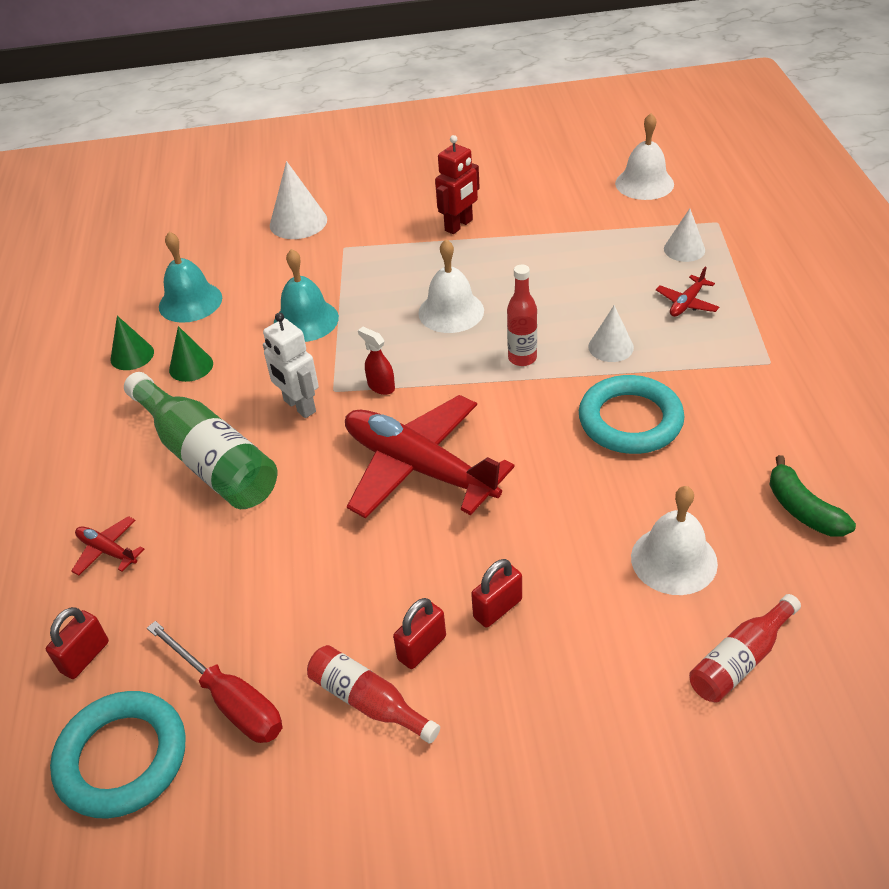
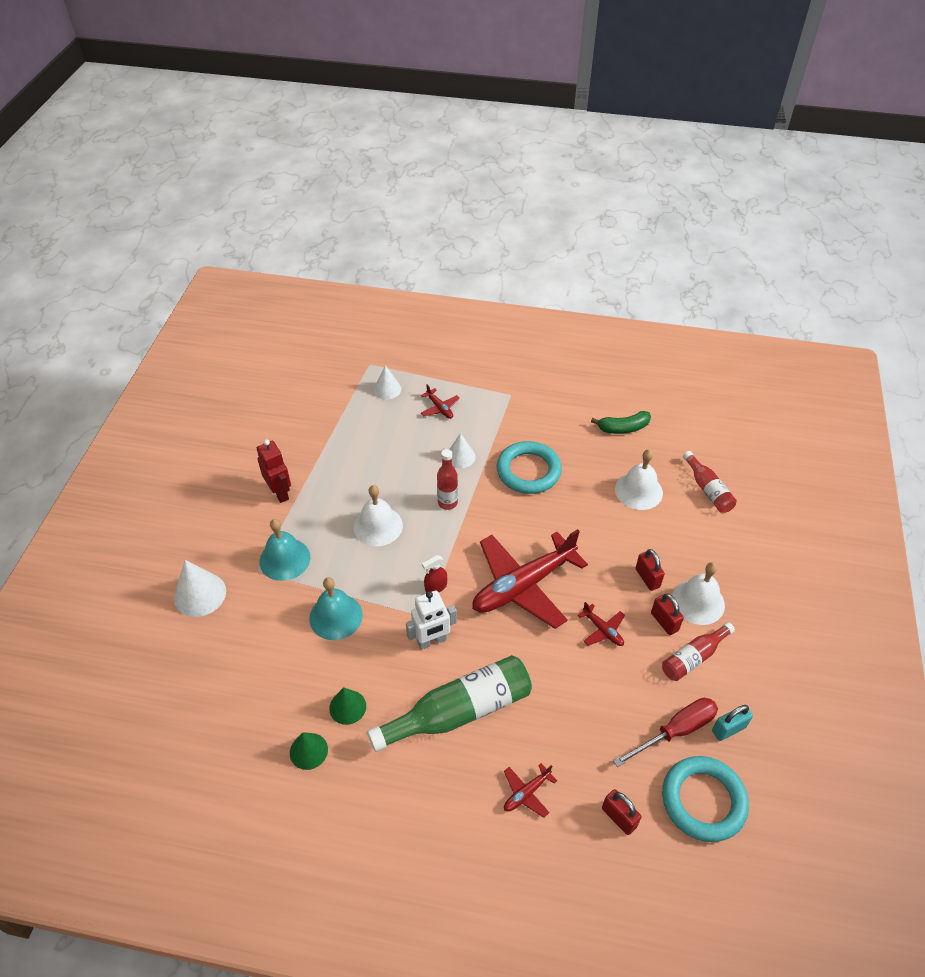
camera: 75 degrees left, 5 degrees up
(190, 302) = (261, 695): turquoise bell -> turquoise bell (285, 559)
(249, 774) = (728, 729): none -> turquoise padlock
(377, 573) = (603, 630): none -> red plane
(644, 183) = (303, 380): white bell -> white bell (698, 602)

